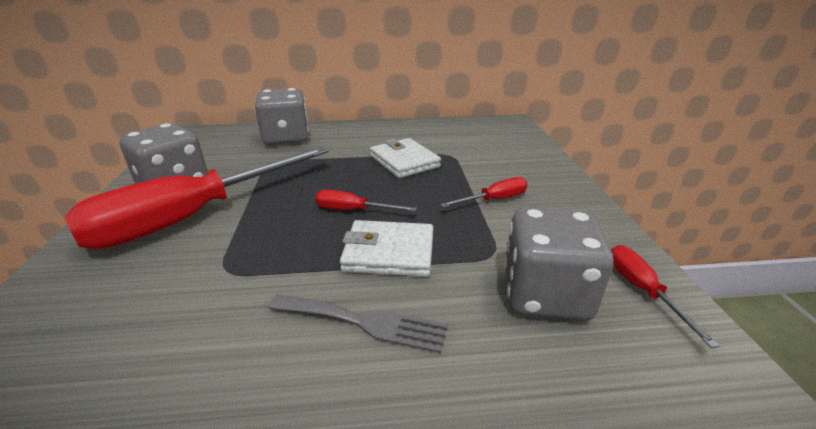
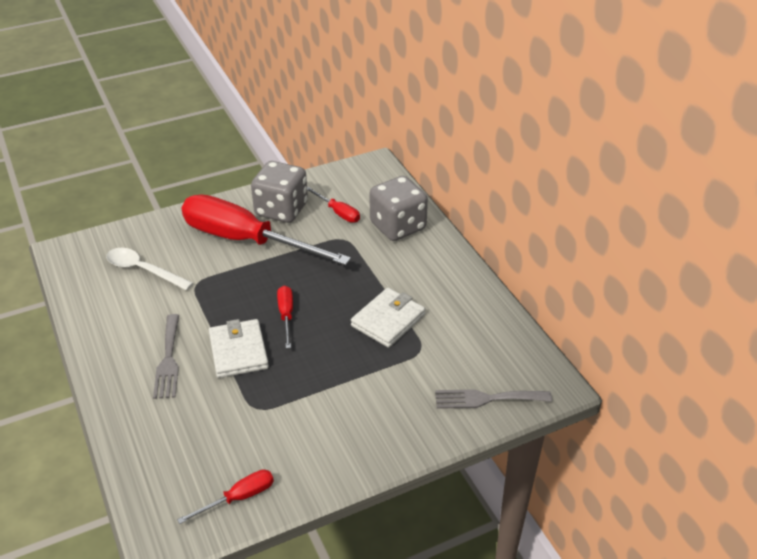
camera: 70 degrees right, 10 degrees up
(125, 324) = (143, 270): none -> white spoon
(494, 200) = (339, 397): red screwdriver -> red screwdriver (338, 212)
(517, 142) = (486, 399): none -> grey fork
(545, 294) = (217, 442): grey dice -> none

